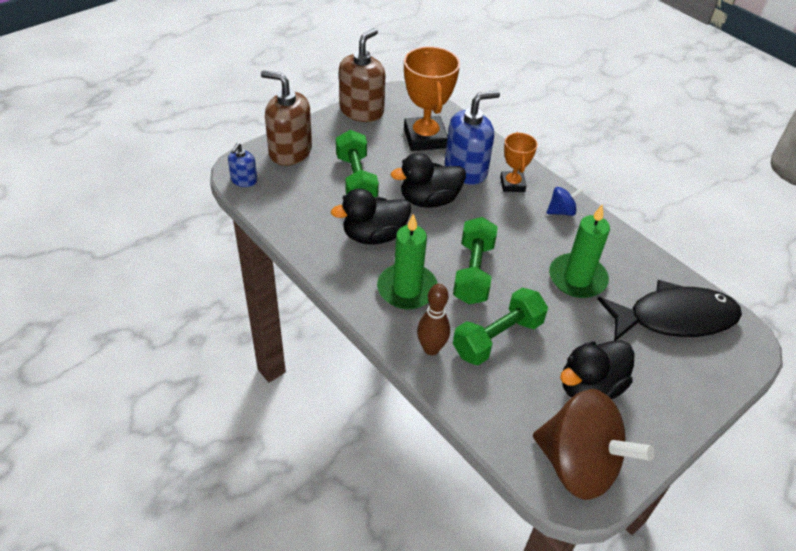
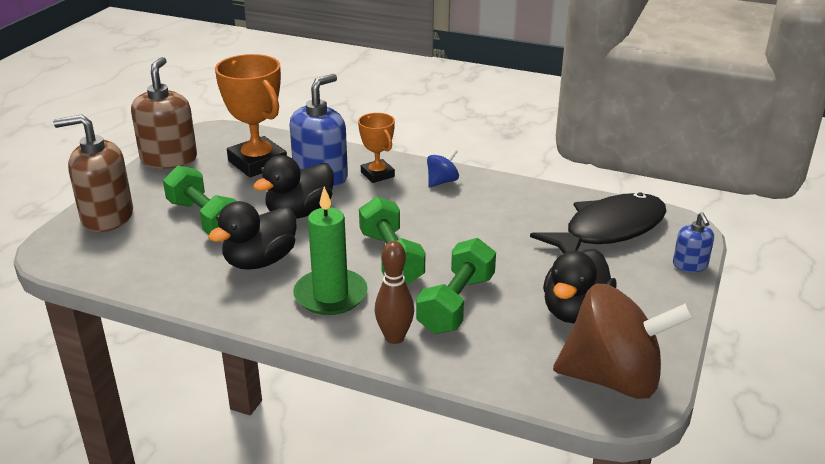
camera: 25 degrees left, 15 degrees down
(244, 180) = (66, 259): blue soap dispenser -> blue soap dispenser (690, 265)
(577, 278) = (497, 229): green candle -> none

